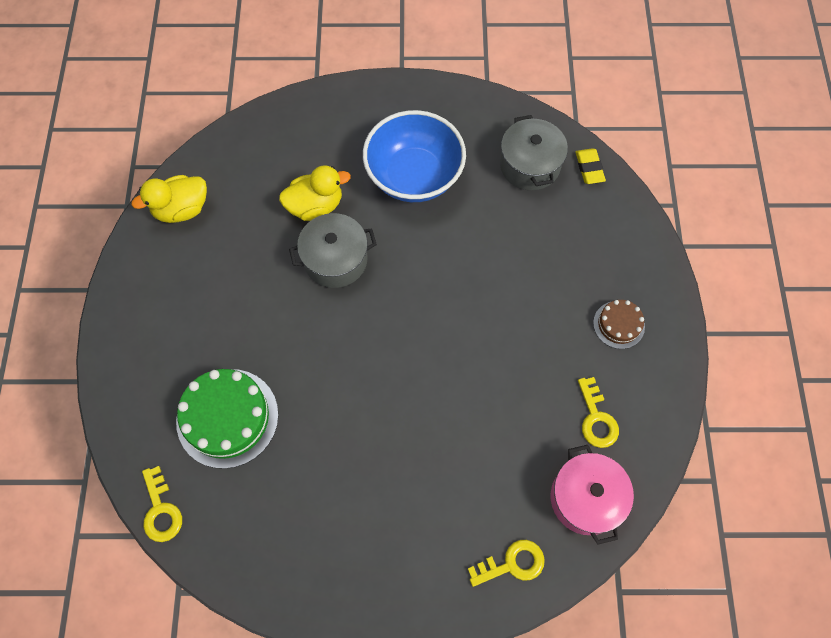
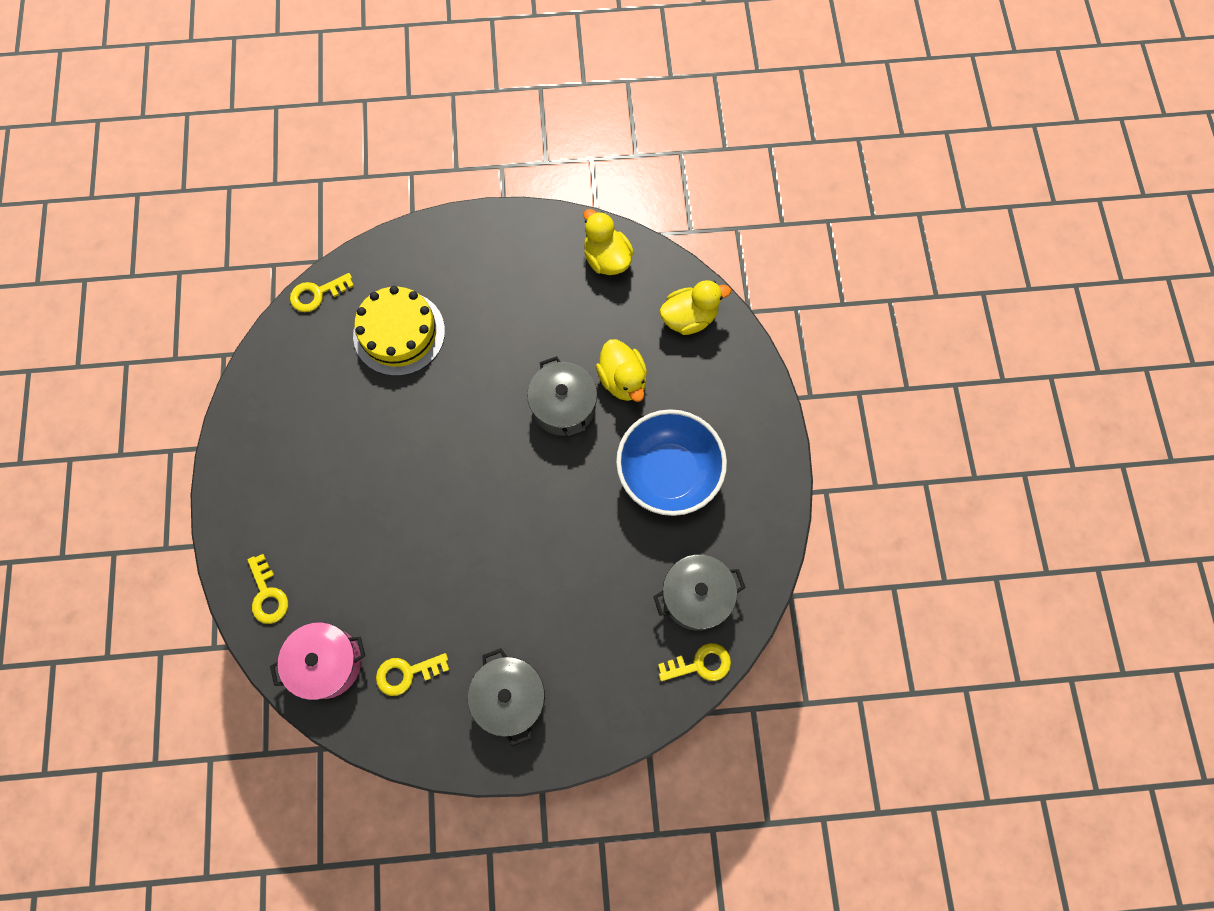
camera: 85 degrees right, 5 degrees up
(227, 418) = (399, 333): green cake -> yellow cake
(260, 144) = (689, 318): none -> yellow duck
(589, 168) = (700, 664): yellow eraser -> yellow key
(618, 324) = (509, 697): brown cake -> grey pot

